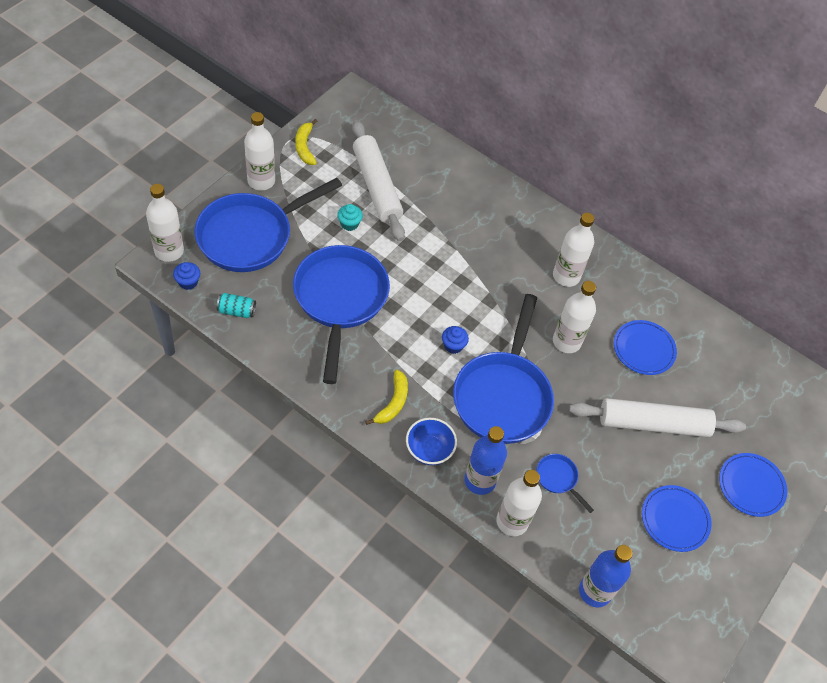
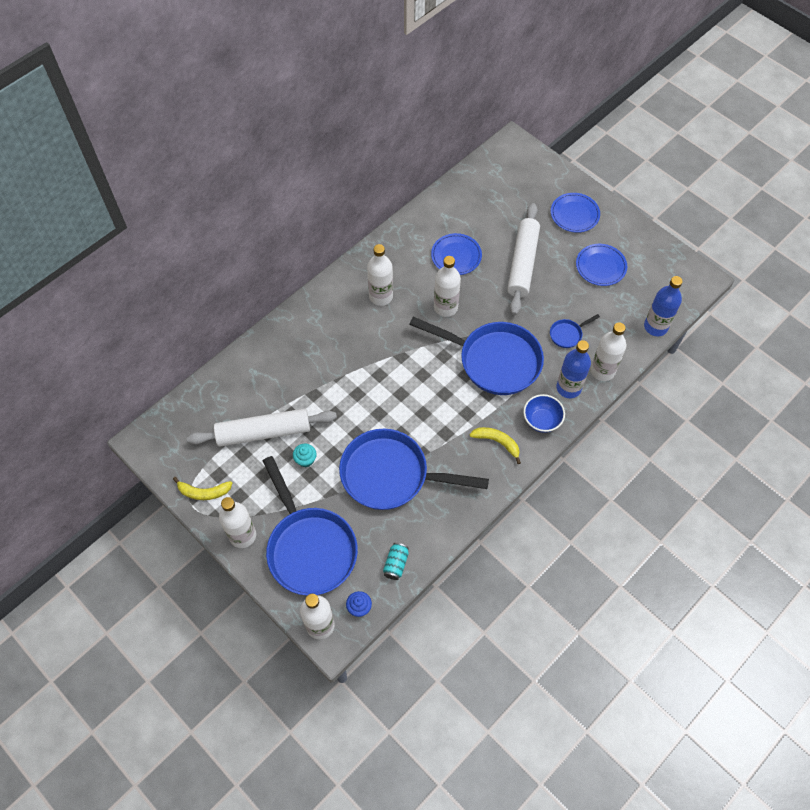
camera: 75 degrees left, 5 degrees up
(453, 346) = (444, 390): blue cupcake -> none

